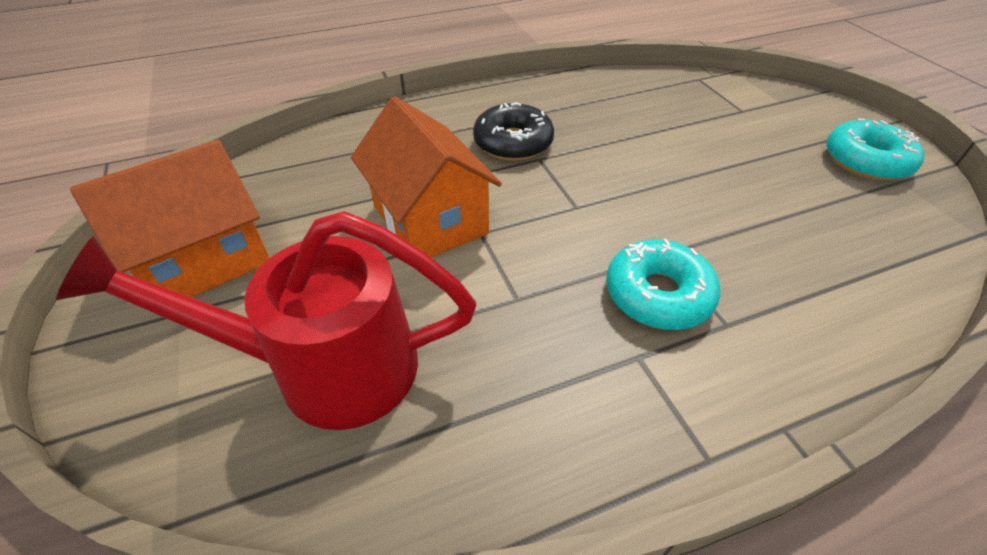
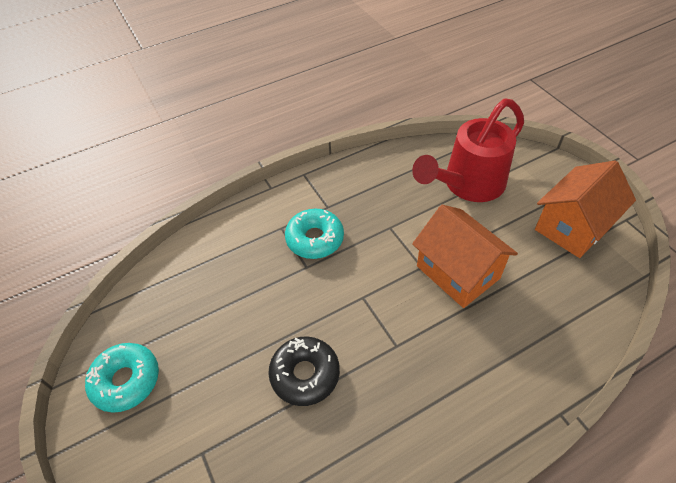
camera: 175 degrees right, 5 degrees up
(326, 367) = (468, 184): red watering can -> red watering can turned 150 degrees clockwise
(513, 143) = (422, 364): black donut -> black donut (305, 374)

